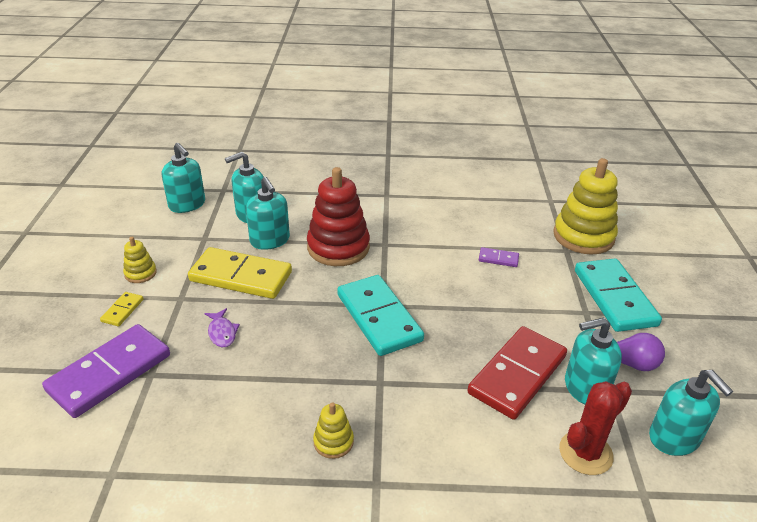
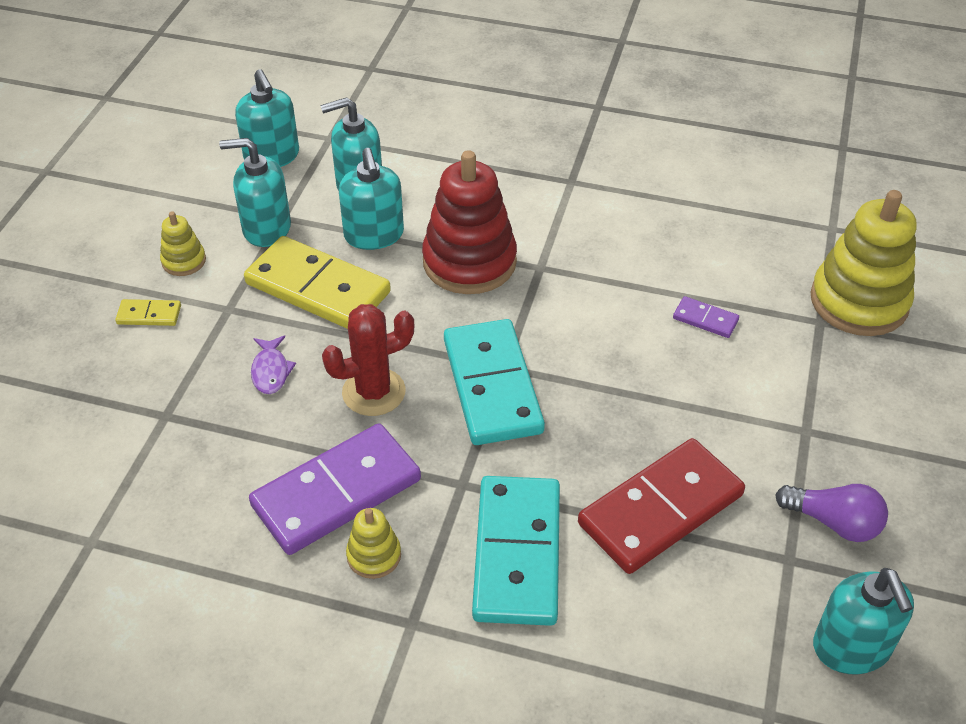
camera: 15 degrees right, 10 degrees up
(109, 373) = (115, 404): purple domino -> purple domino (336, 492)
(123, 310) = (149, 315): yellow domino -> yellow domino turned 60 degrees clockwise
(585, 388) = (752, 548): turquoise soap dispenser -> turquoise soap dispenser (266, 228)
(585, 453) = (712, 641): red cactus -> red cactus (373, 392)
(614, 297) = (862, 415): turquoise domino -> turquoise domino (517, 553)

